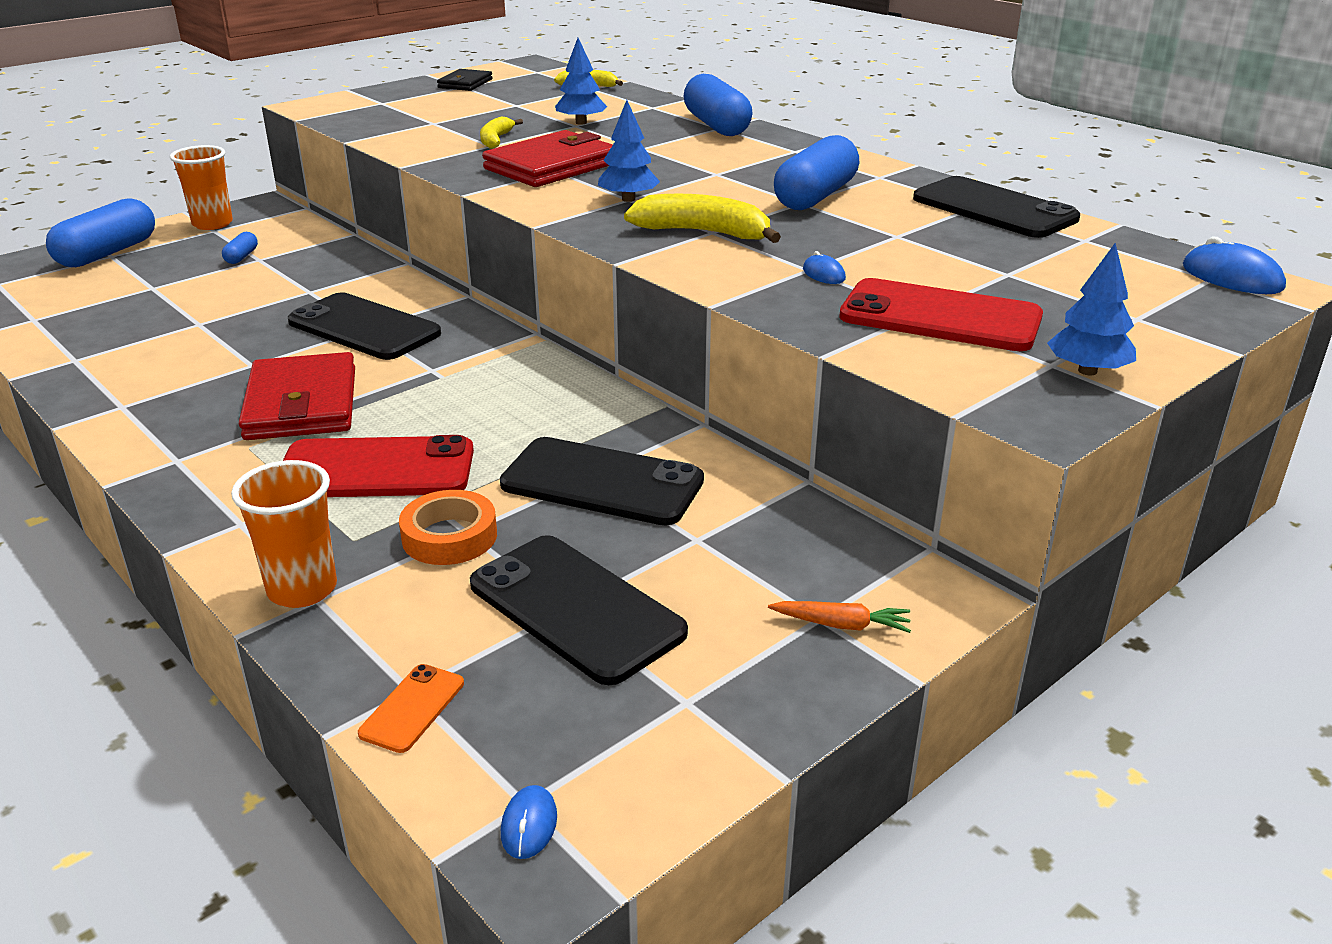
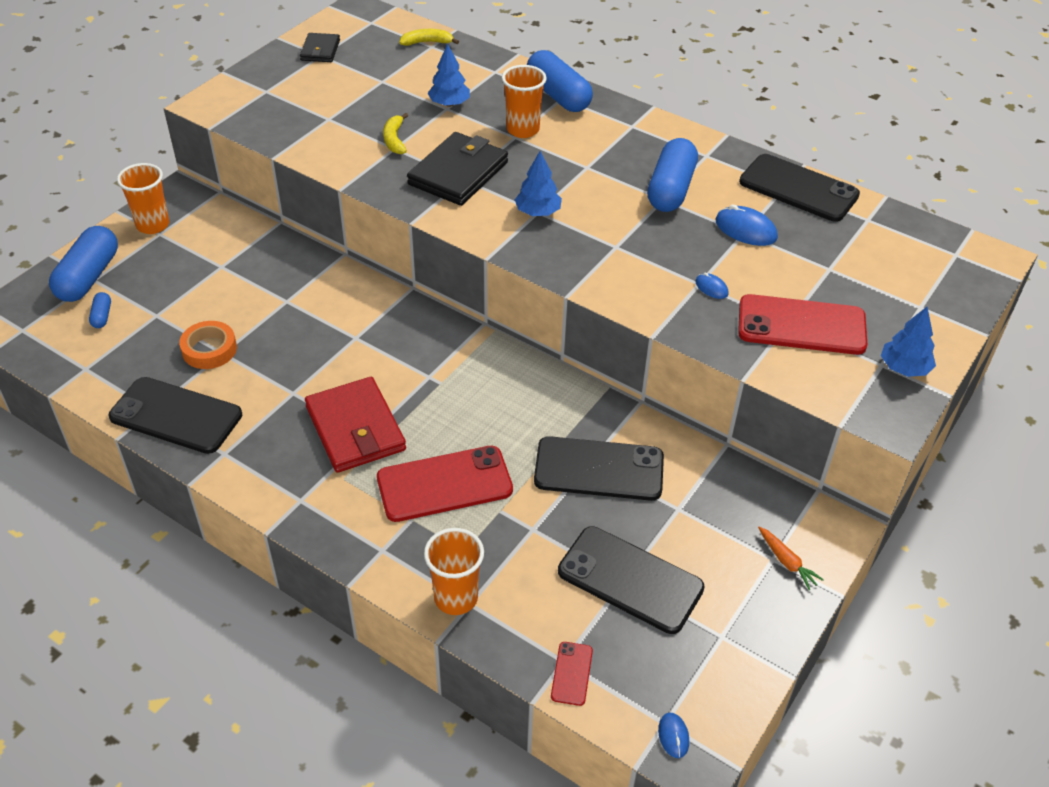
camera: 15 degrees left, 15 degrees up
(241, 257) = (205, 265): blue capsule -> blue capsule (102, 316)
(364, 328) = (354, 338): black phone -> black phone (176, 416)
(412, 708) = (572, 673): orange phone -> red phone
(449, 536) = (524, 535): orange tape -> orange tape (209, 349)
(552, 166) = (458, 173): red wallet -> black wallet
(655, 144) = (523, 130): none -> orange cup
(703, 233) = (611, 249): yellow banana -> none
(841, 625) = (786, 561): orange carrot -> orange carrot turned 60 degrees clockwise
(1231, 277) = (968, 251): blue mouse -> blue mouse (745, 230)

